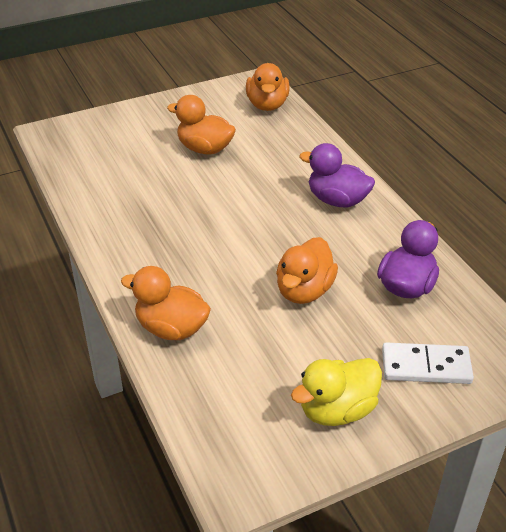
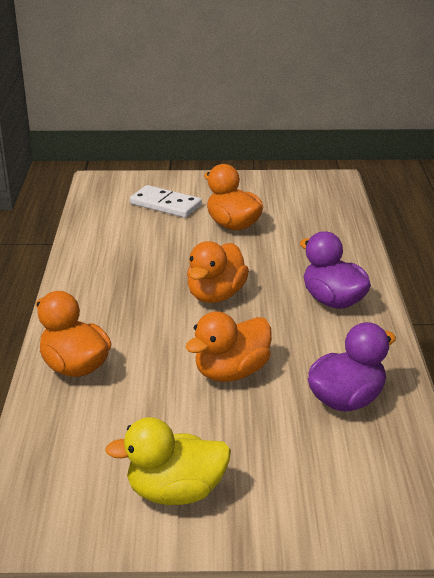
camera: 25 degrees right, 10 degrees down
(267, 105) = (327, 201): orange duck -> orange duck (216, 295)
(426, 366) = (307, 483): white domino -> white domino (165, 204)

